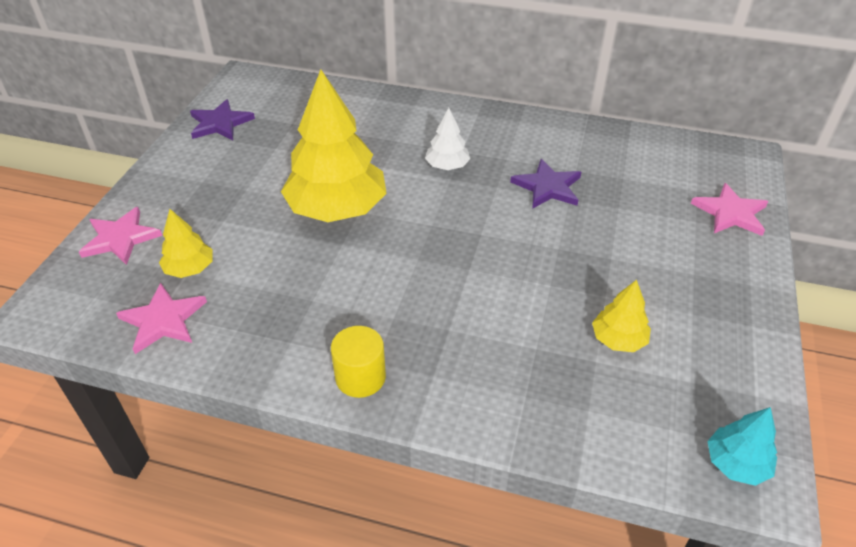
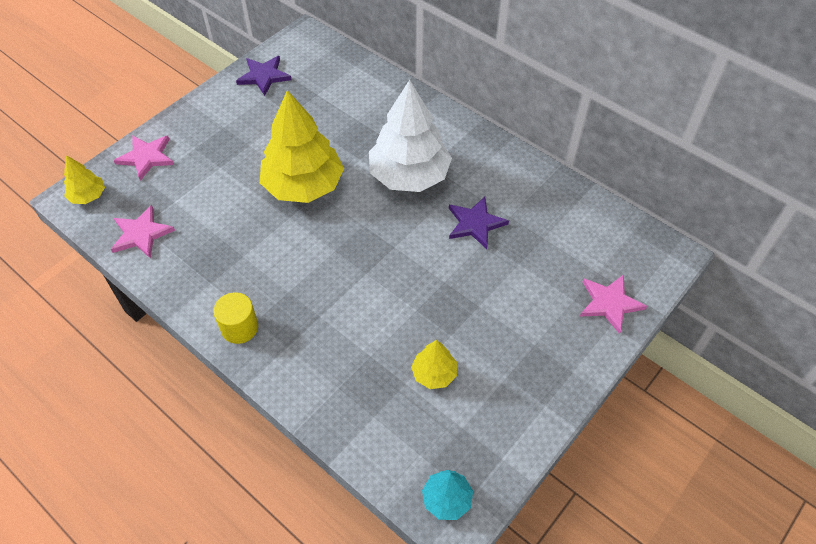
camera: 25 degrees right, 10 degrees up
(189, 269) = (177, 199): yellow tree -> yellow tree (88, 196)
(447, 166) = (409, 175): white tree -> white tree, size x2.13

